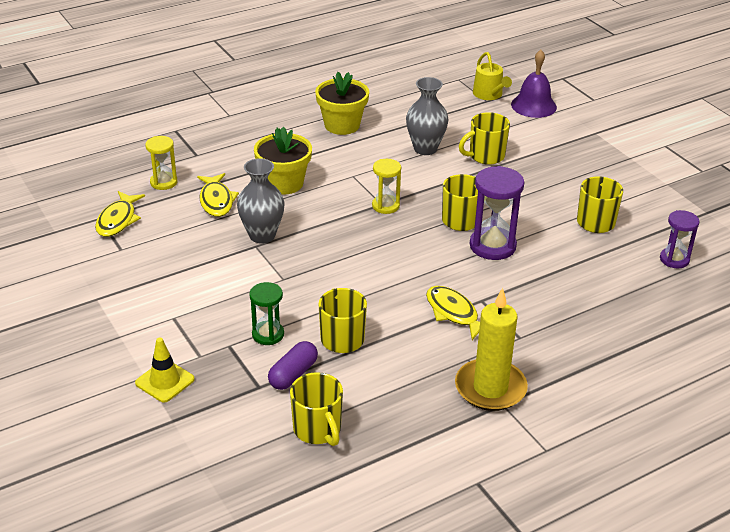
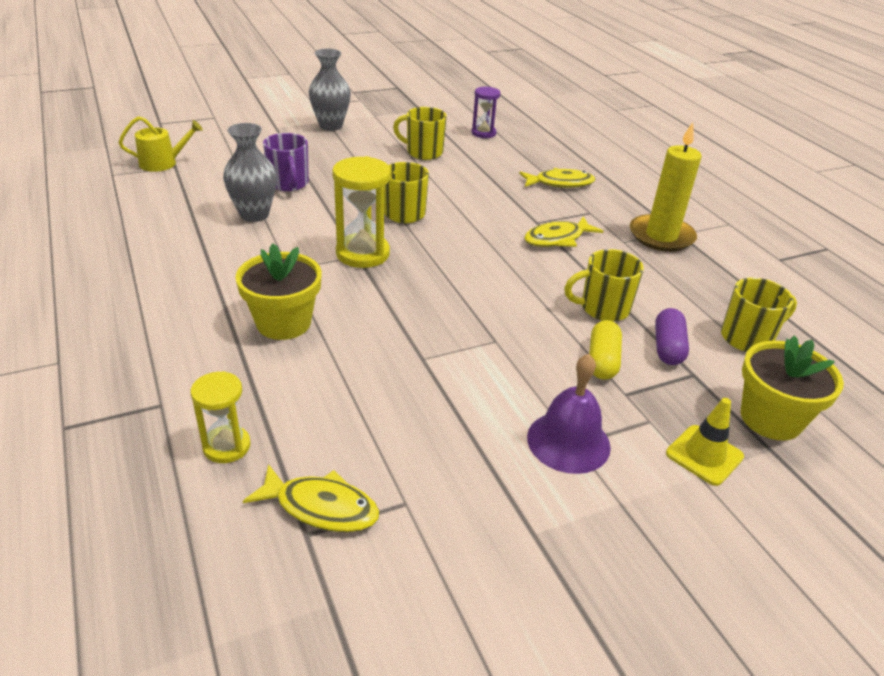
camera: 85 degrees left, 0 degrees up
(216, 201) = (303, 388): yellow fish -> yellow fish (560, 183)
(262, 235) = (400, 351): grey vase -> grey vase (331, 126)
(268, 334) = (602, 361): green hourglass -> yellow capsule
(293, 374) = (667, 347): purple capsule -> purple capsule turned 60 degrees clockwise
(342, 125) = (163, 263): yellow flower pot -> yellow flower pot (770, 419)
(385, 206) = (362, 254): yellow hourglass -> yellow hourglass, size x1.61
(485, 156) = (289, 184): yellow mug -> purple mug
(492, 246) = (451, 204): purple hourglass -> none
(533, 105) = (204, 145): purple bell -> purple bell (568, 441)

